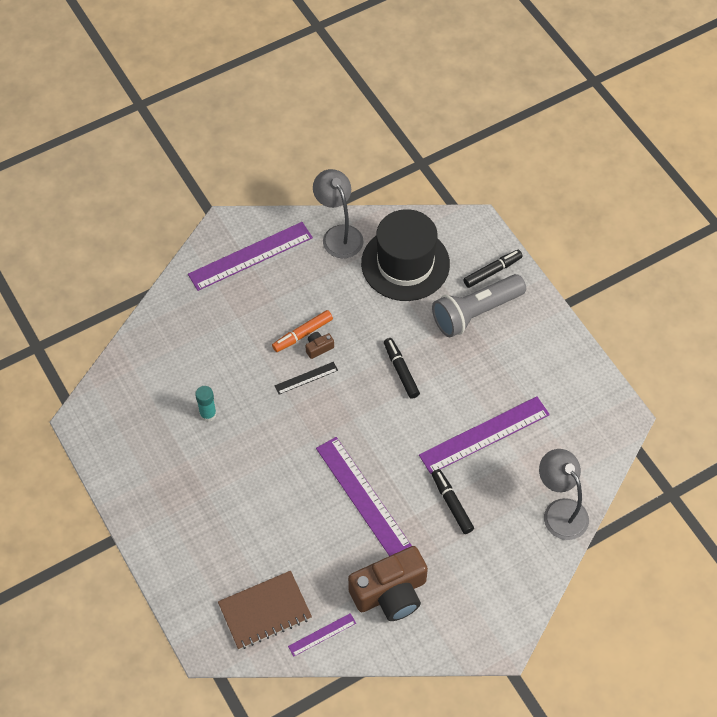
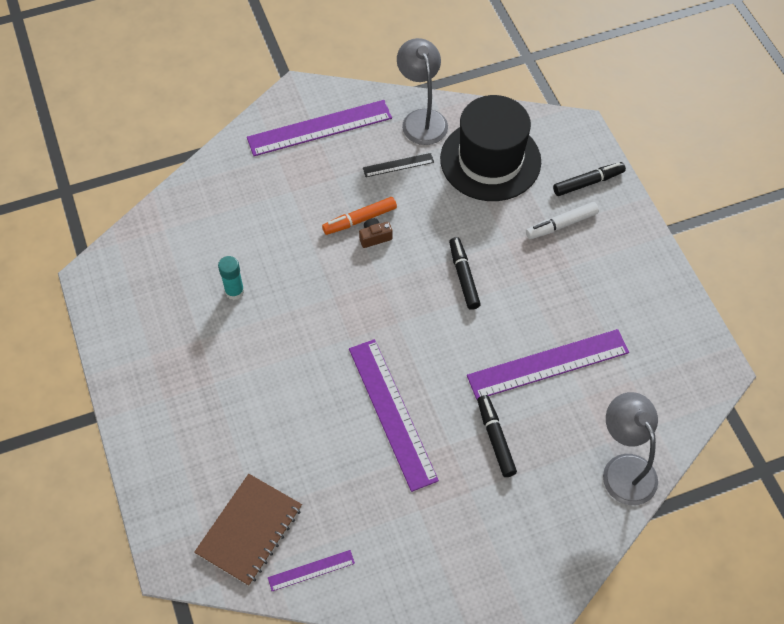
camera: 10 degrees right, 0 degrees up
(265, 611) = (249, 530): brown notebook -> brown notebook turned 45 degrees counterclockwise
(306, 378) = (354, 268): black ruler -> black ruler (398, 165)
(390, 593) = (403, 533): brown camera -> none
(475, 312) = (561, 225): grey flashlight -> white marker

